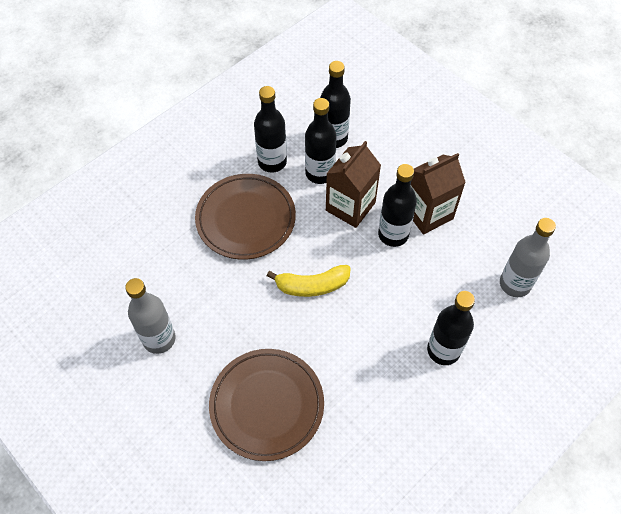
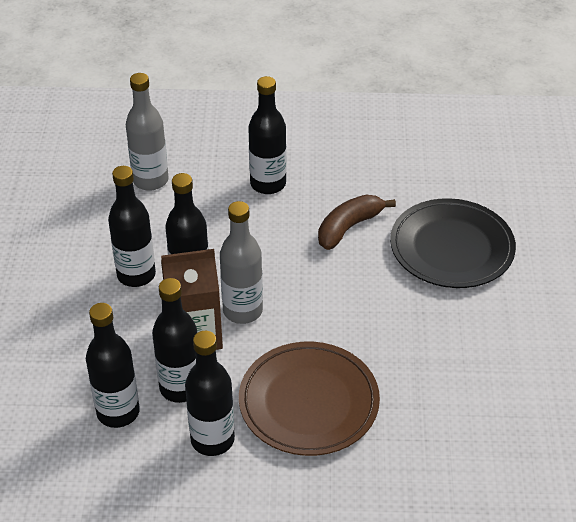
camera: 135 degrees left, 15 degrees down
(159, 339) = (503, 359): grey bottle -> grey bottle (242, 311)
(267, 405) = (451, 248): brown plate -> black plate
(312, 286) = (315, 298): yellow banana -> none
(351, 361) = (349, 227): none -> brown banana
(428, 213) = (136, 275): brown carton -> black bottle

